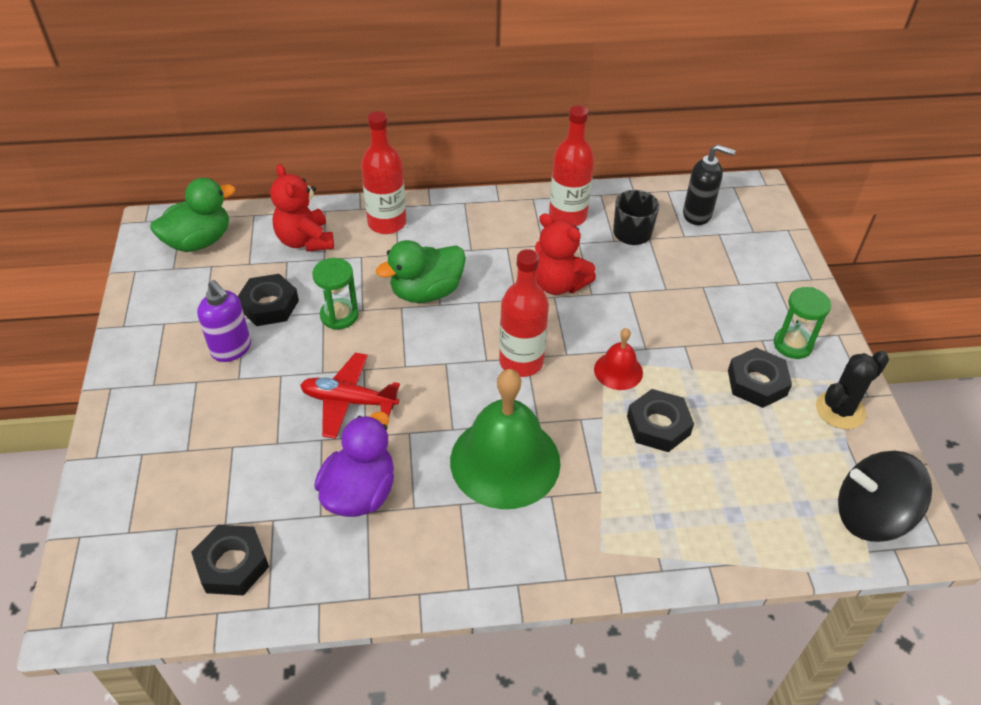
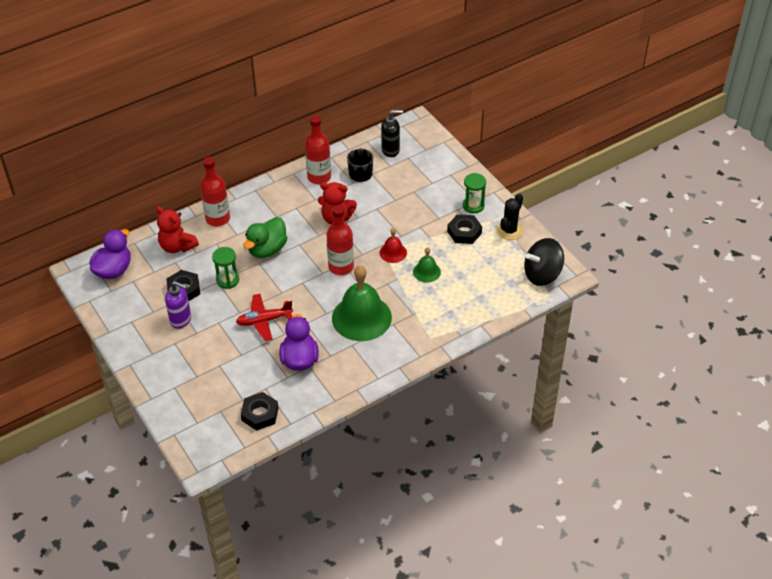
camera: 25 degrees left, 0 degrees up
(199, 241) = (113, 270): green duck -> purple duck
(658, 425) = (426, 272): black nut -> green bell

